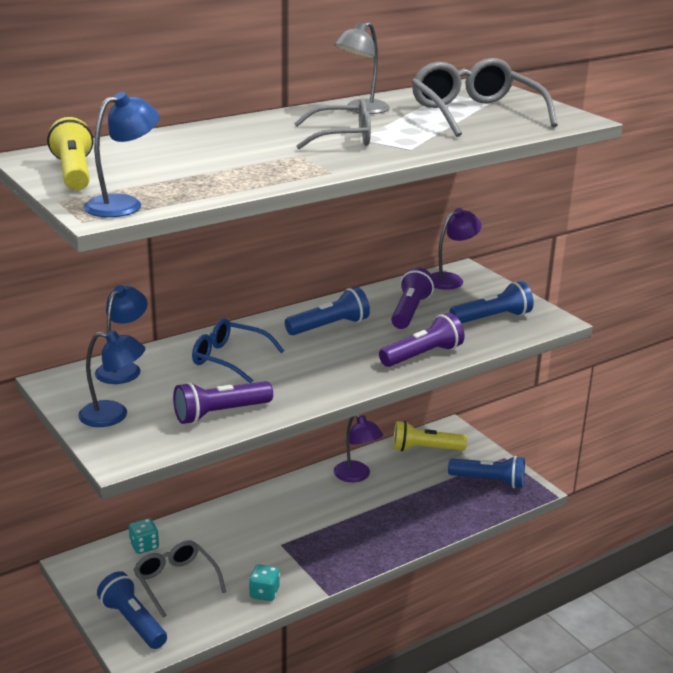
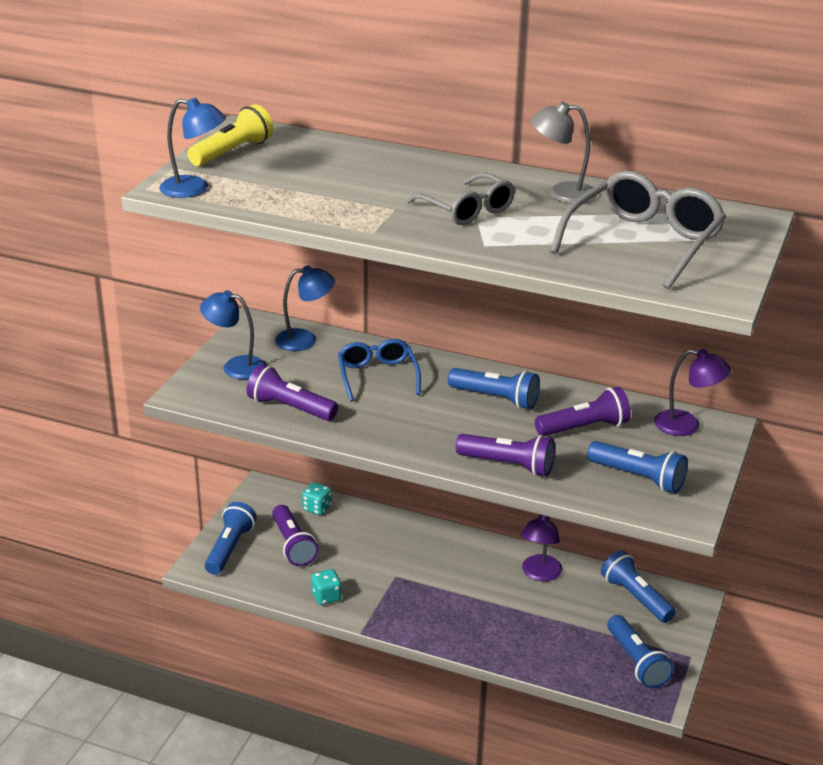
camera: 55 degrees right, 5 degrees up
(113, 415) = (235, 366): blue lamp -> blue lamp turned 135 degrees clockwise
(176, 582) = (293, 545): grey glasses -> purple flashlight
(425, 449) = (635, 597): yellow flashlight -> blue flashlight

